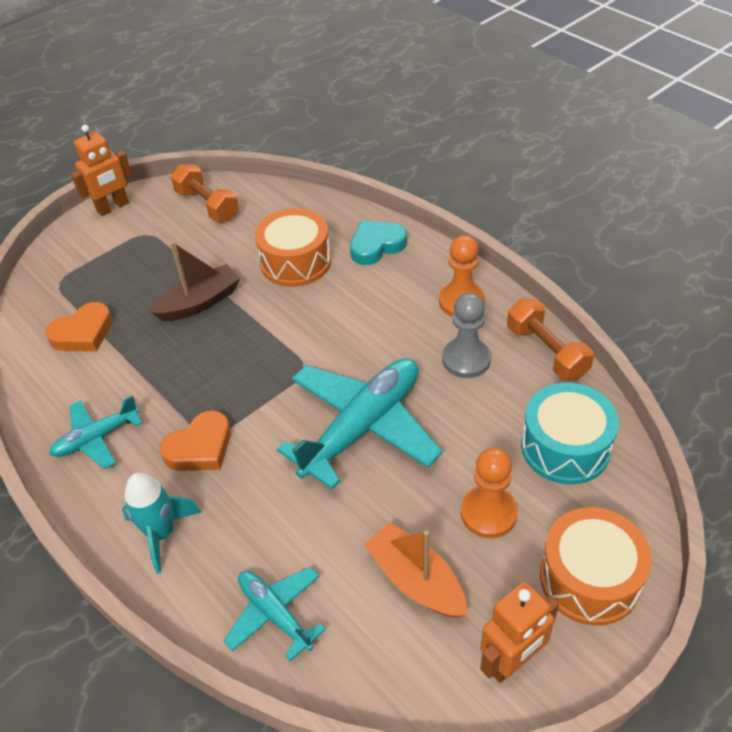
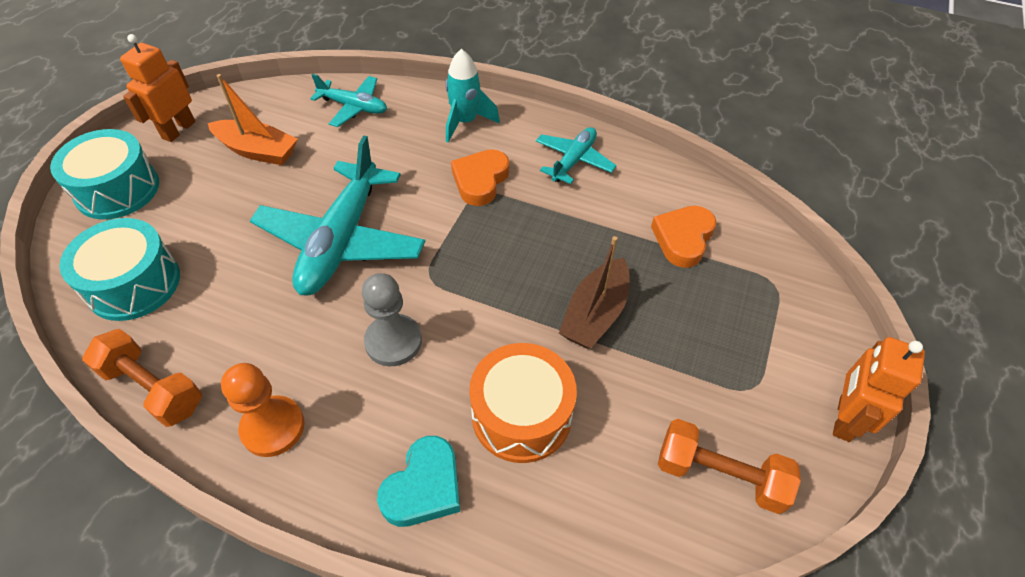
camera: 150 degrees right, 5 degrees up
(466, 359) = (251, 345): grey pawn -> grey pawn (393, 341)
(488, 513) = (206, 208): orange pawn -> none
(589, 578) = (117, 189): orange drum -> turquoise drum

